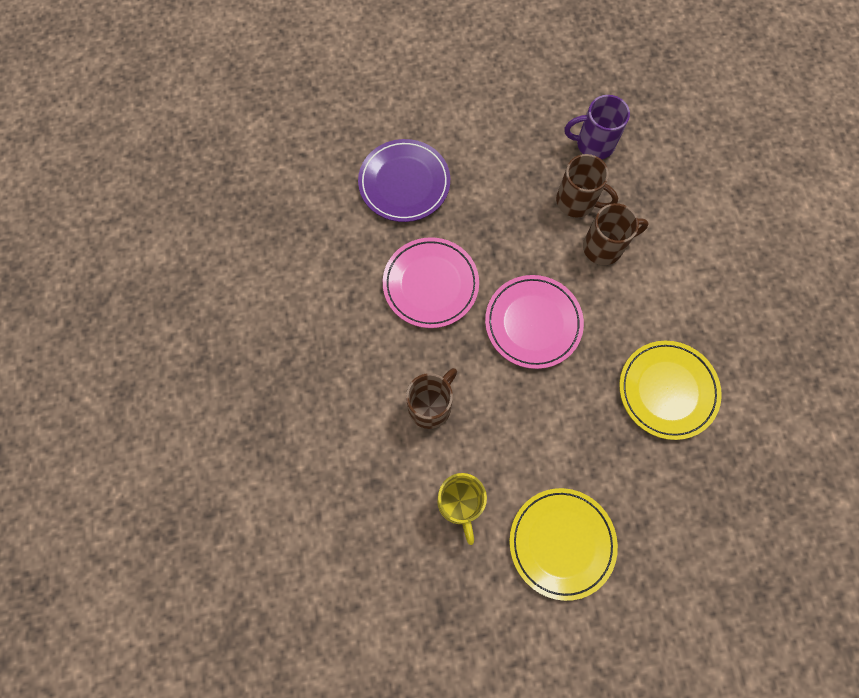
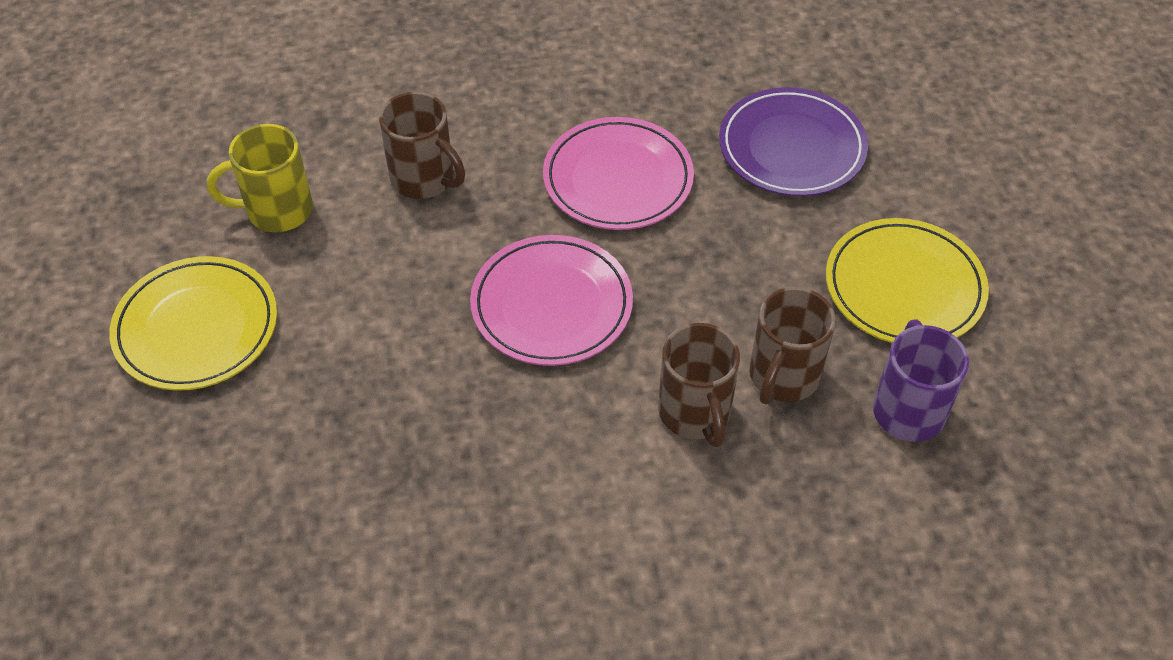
camera: 90 degrees right, 20 degrees down
(667, 390) = (421, 492): yellow plate -> yellow plate (904, 287)

